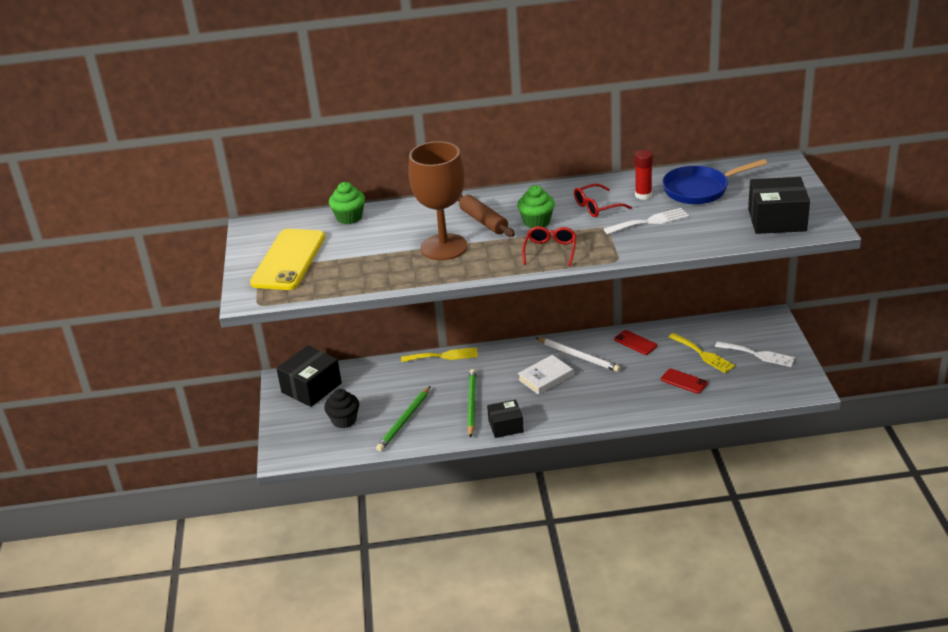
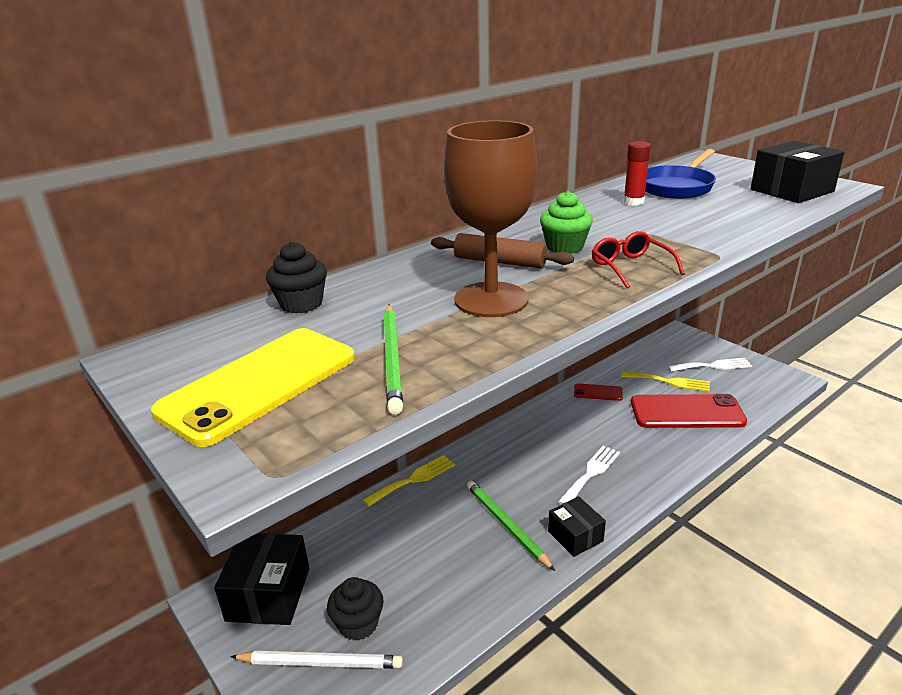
camera: 35 degrees left, 5 degrees down
(289, 260) = (259, 384): yellow phone -> yellow phone turned 60 degrees clockwise
(349, 217) = (301, 304): green cupcake -> black cupcake
(404, 421) = (444, 586): green pencil -> green pencil (393, 359)
(506, 426) = (575, 536): black box -> black box turned 75 degrees counterclockwise
(545, 377) = (553, 460): white book -> none
(578, 356) = (560, 425): white pencil -> white pencil (320, 662)
(597, 207) = (606, 220): red glasses -> none
(650, 221) = (683, 218): white fork -> white fork (591, 473)
(684, 381) = (686, 412): red phone -> red phone, size x2.11

